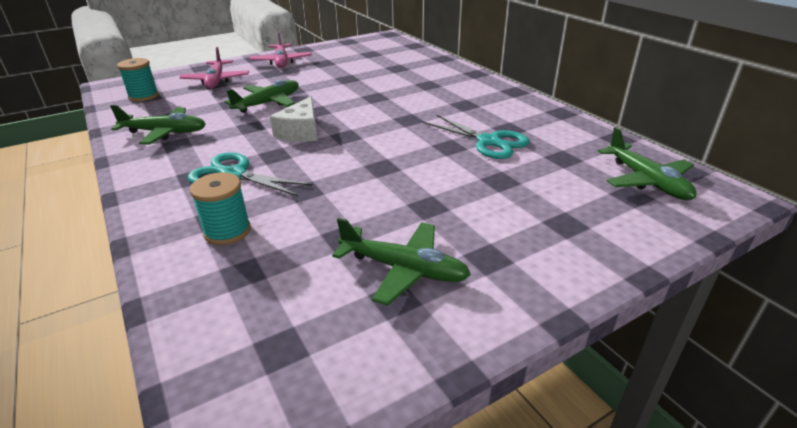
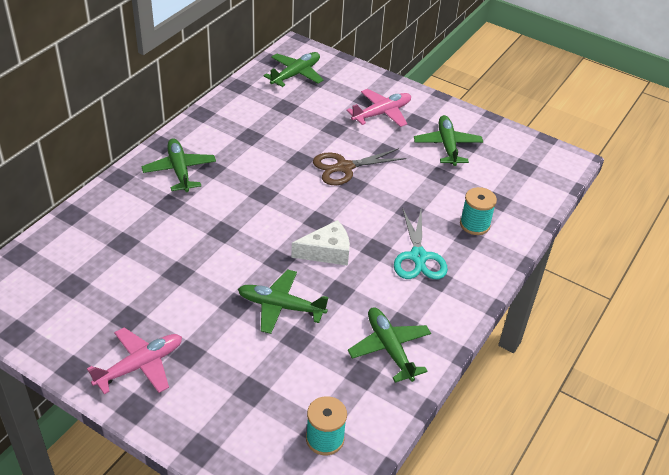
camera: 120 degrees left, 10 degrees up
(216, 81) = (241, 396): pink plane -> pink plane (381, 113)
(416, 168) = (344, 167): none -> brown scissors
(470, 93) = (179, 170): none -> green plane
(489, 142) = (280, 142): turquoise scissors -> none

